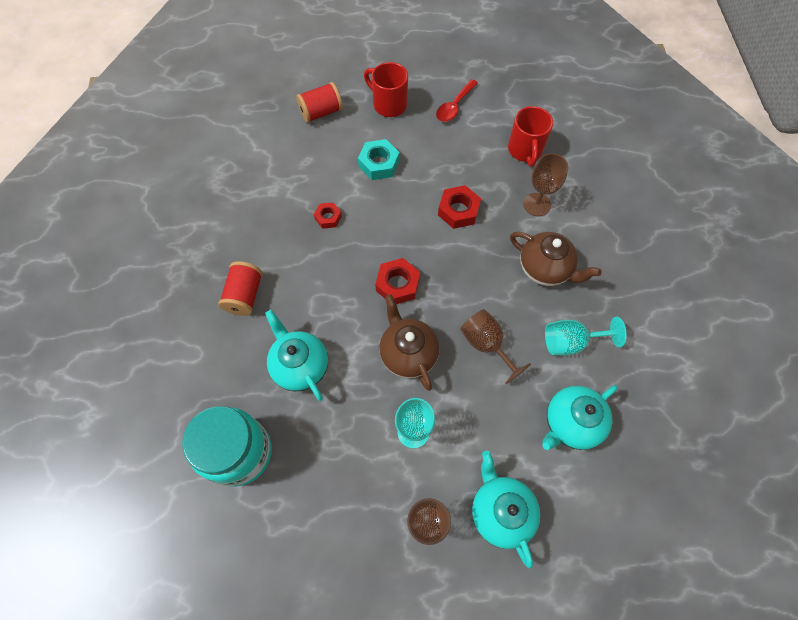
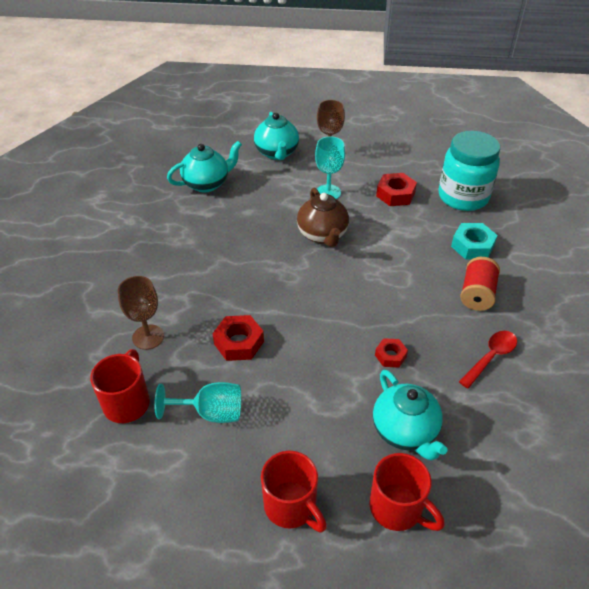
camera: 170 degrees left, 20 degrees down
(300, 366) = (418, 238): turquoise teapot -> turquoise teapot (405, 431)
(321, 112) = (397, 508): red spool -> red mug
(379, 164) = (321, 412): turquoise nut -> turquoise nut (472, 246)
(397, 284) = (322, 284): red nut -> red nut (395, 194)
(454, 106) = (193, 486): red spoon -> red spoon (490, 357)
(486, 344) = (252, 232): brown goblet -> none
(545, 269) = (172, 278): brown teapot -> none
(570, 342) = (179, 226): turquoise goblet -> turquoise goblet (211, 413)

